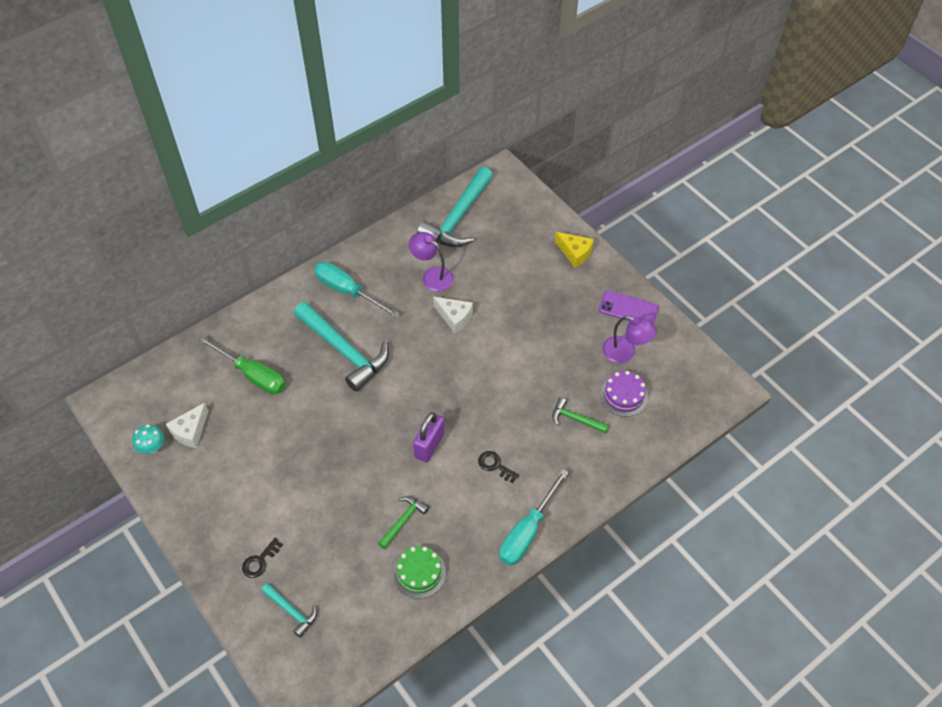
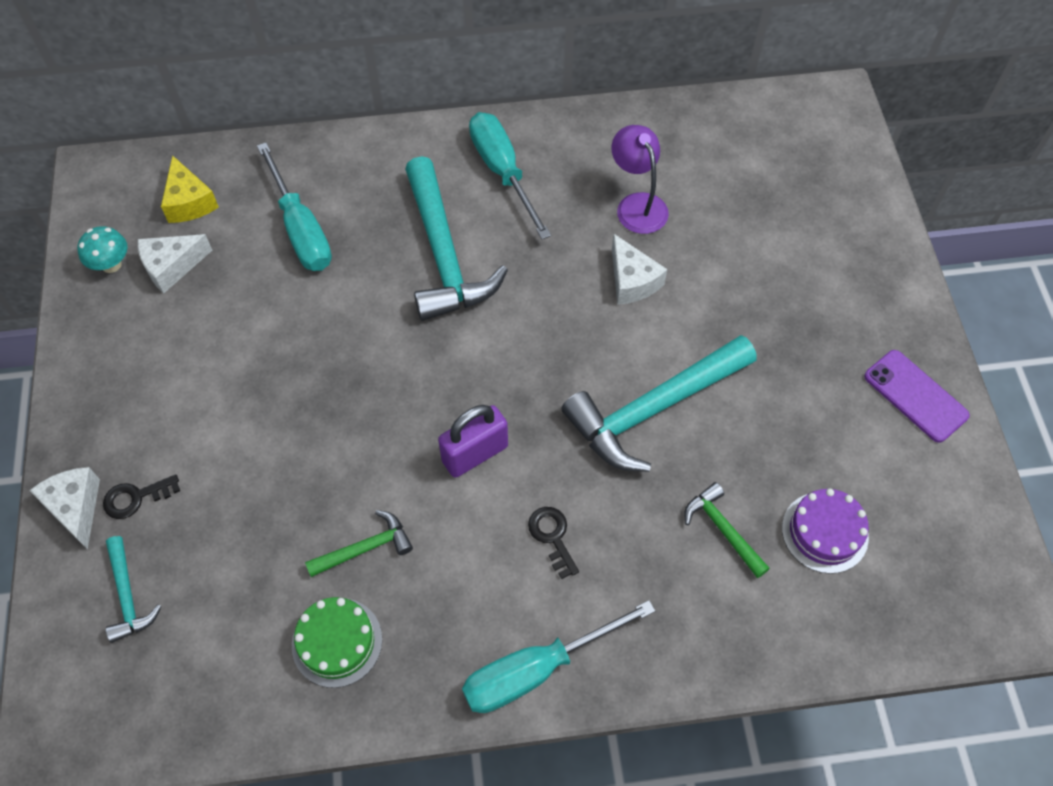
camera: 30 degrees right, 5 degrees up
(228, 584) = (75, 507): none -> white cheese
(252, 375) = (301, 229): green screwdriver -> turquoise screwdriver
(458, 218) = (728, 138): turquoise hammer -> turquoise hammer (653, 409)
(575, 253) = (878, 268): yellow cheese -> yellow cheese (189, 202)
(625, 352) = (869, 463): purple lamp -> none

